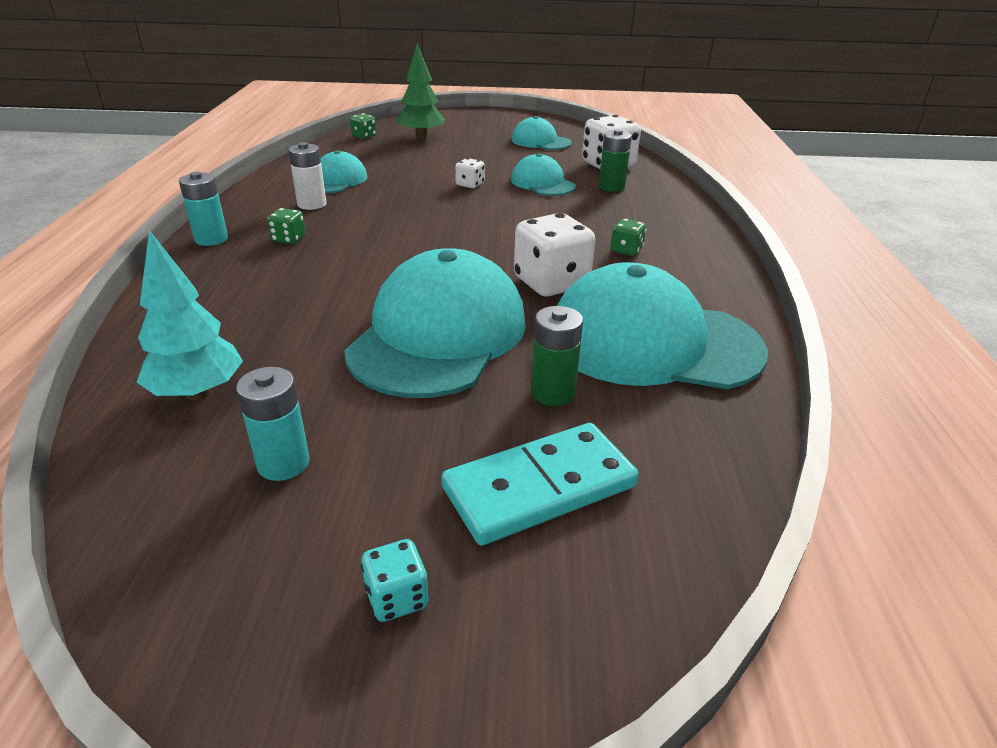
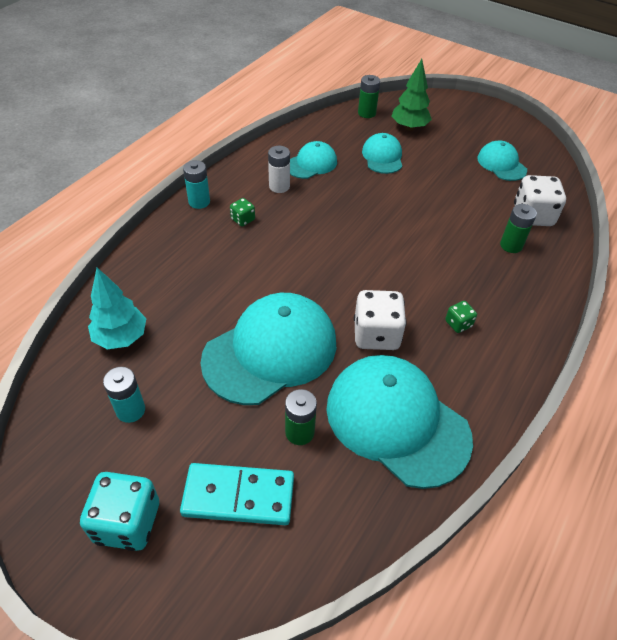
camera: 30 degrees right, 15 degrees up
(364, 136) = (366, 113): green dice -> green battery
(397, 597) = (127, 522): turquoise dice -> turquoise dice, size x2.01
(470, 185) = (402, 202): white dice -> none
(542, 183) = (459, 220): turquoise cap -> turquoise cap (382, 157)

